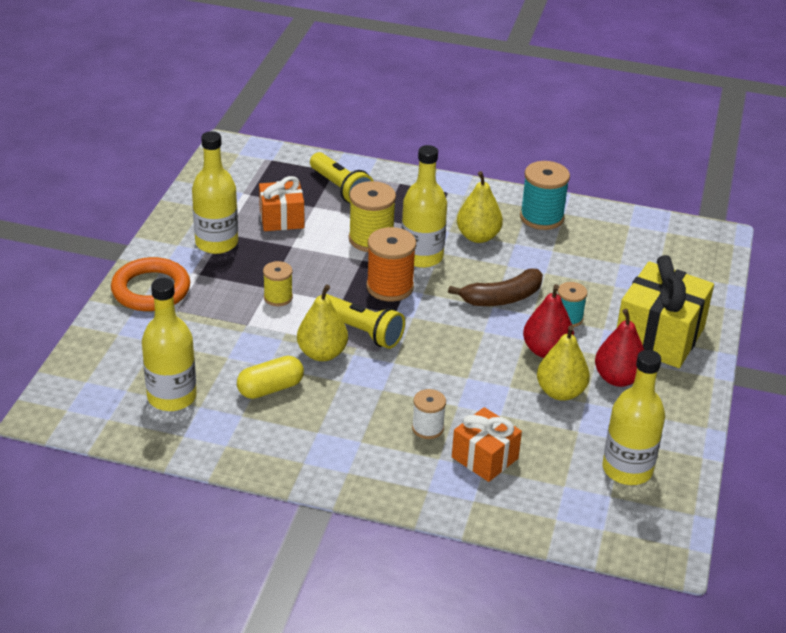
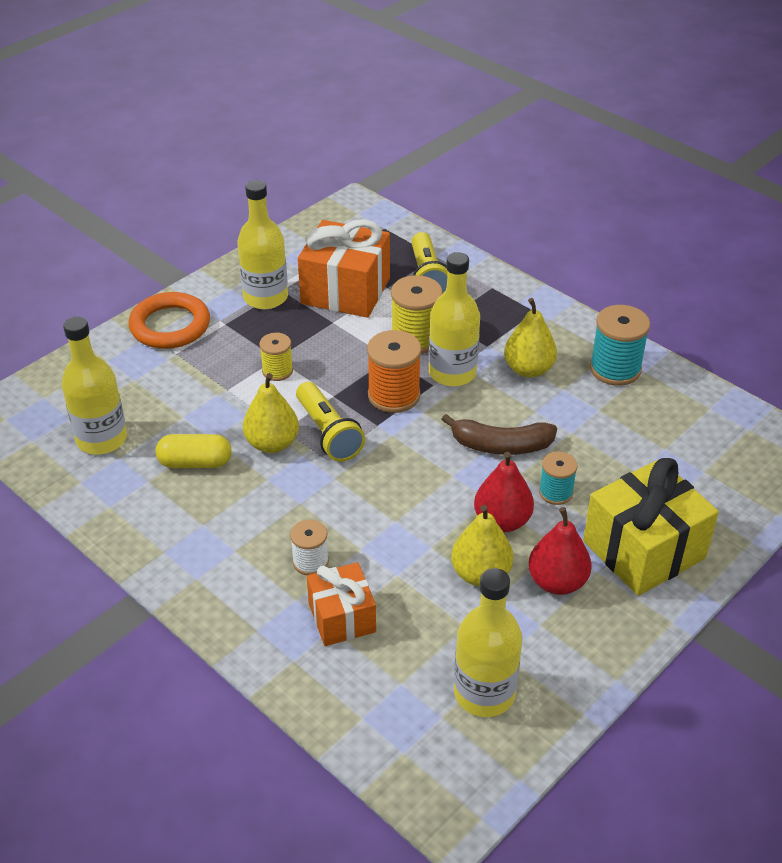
camera: 30 degrees right, 5 degrees up
(281, 219) = (345, 291): orange gift -> orange gift, size x1.66

